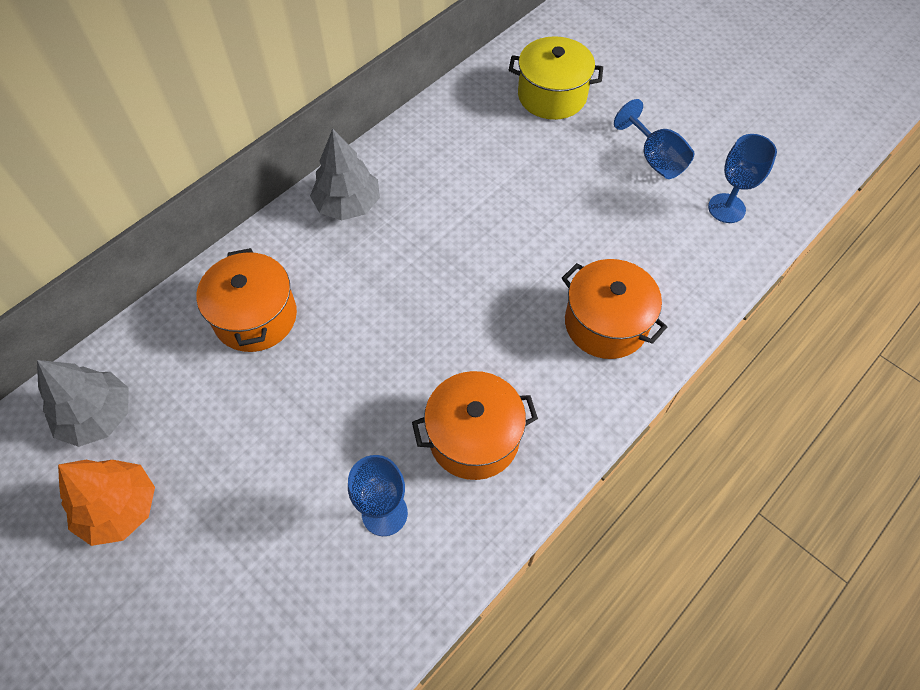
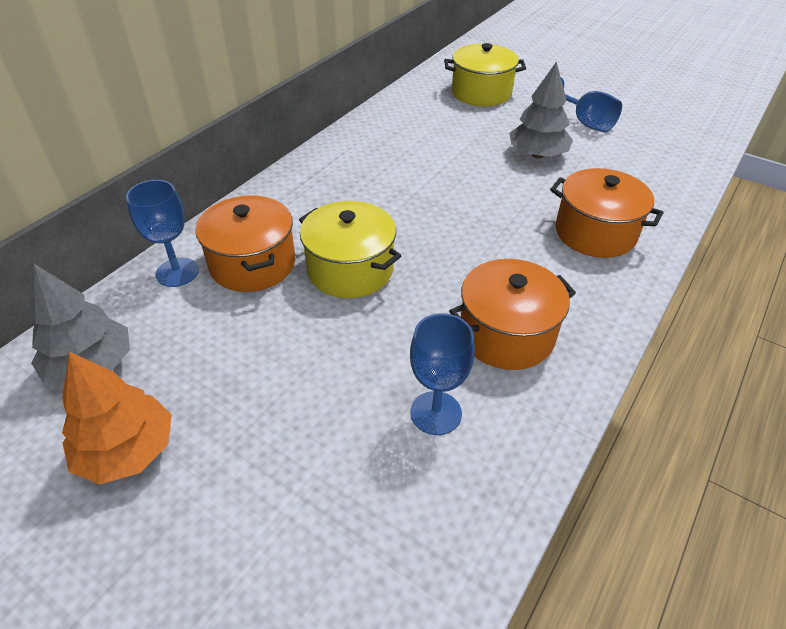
camera: 10 degrees left, 15 degrees down
(346, 337) = (350, 269): none -> yellow pot
(348, 204) = (323, 174): grey tree -> grey tree (537, 154)
(726, 208) = (660, 147): blue goblet -> blue goblet (177, 272)

